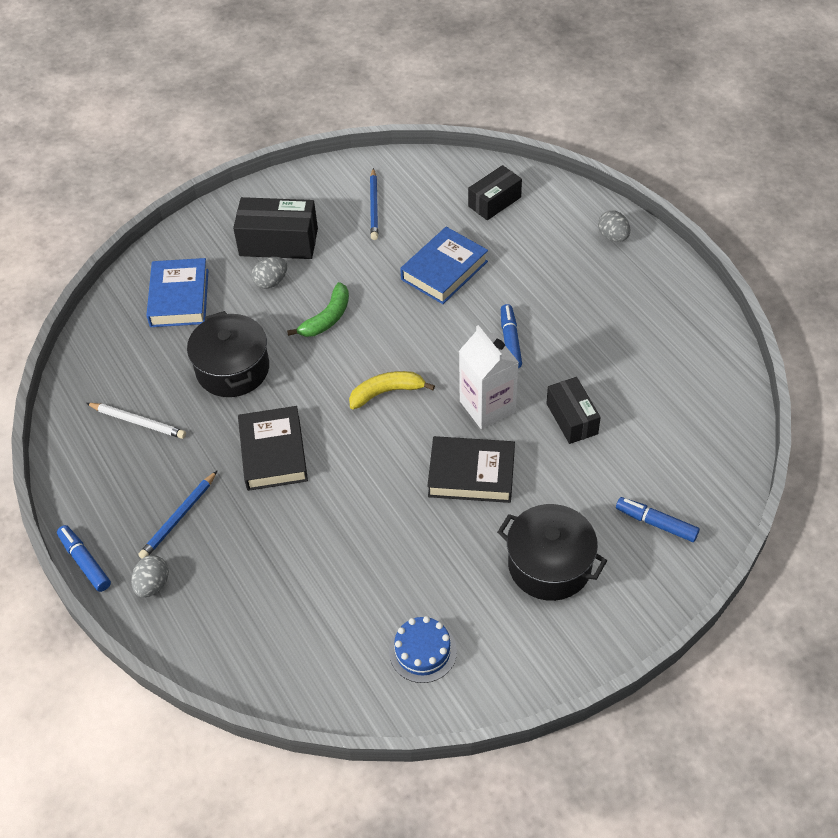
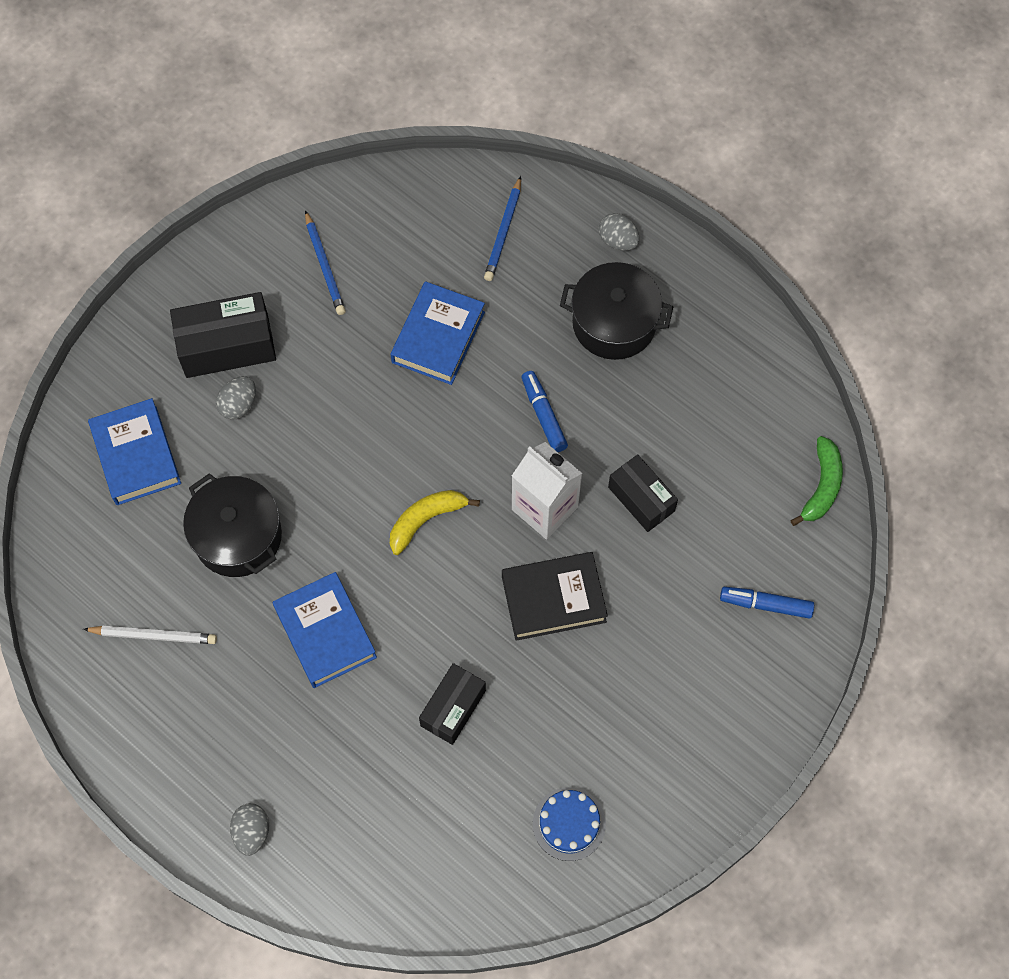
camera: 20 degrees left, 15 degrees up
(85, 562) = (164, 827): blue marker -> none
(179, 517) = (249, 743): blue pencil -> blue pencil (503, 232)
(273, 453) = (325, 633): black book -> blue book
(327, 318) = (323, 438): green banana -> green banana (821, 486)
(494, 202) = (466, 224): black box -> black box (453, 708)
(549, 565) = (669, 686): black pot -> black pot (614, 323)

